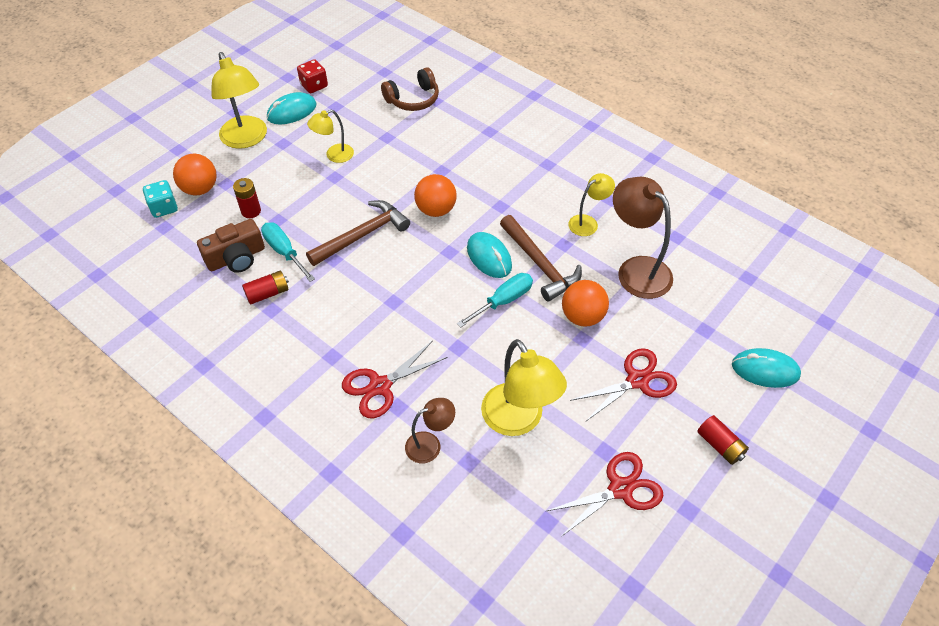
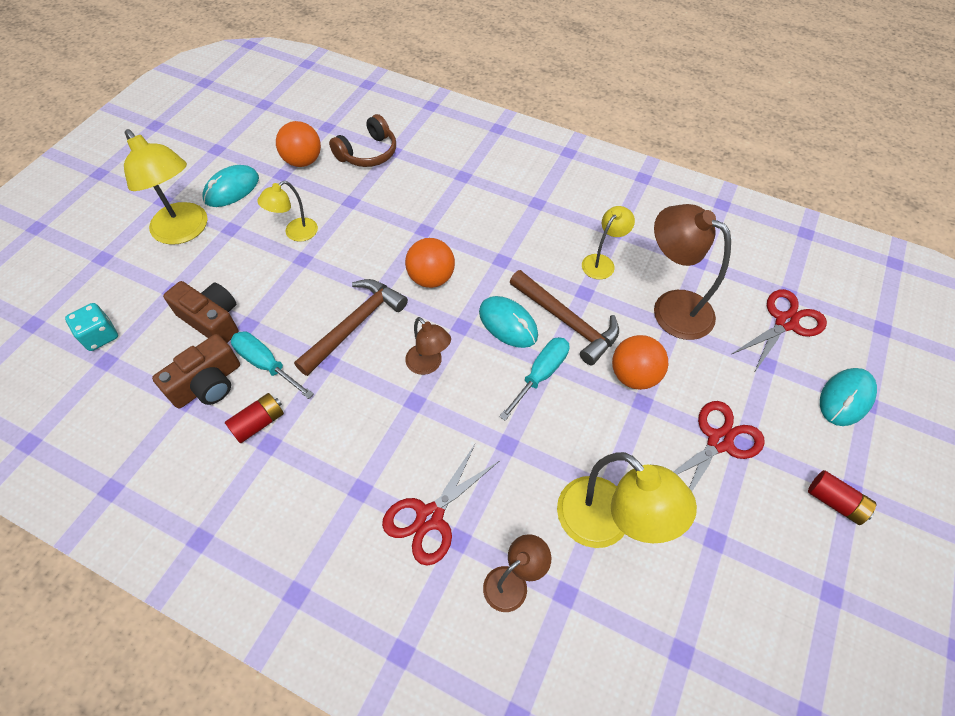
camera: 15 degrees left, 5 degrees up
(200, 189) = (141, 303): orange ball -> orange ball (303, 161)
(251, 211) = (212, 320): red battery -> brown camera
(314, 85) = (250, 154): red dice -> none
(413, 276) = (428, 365): none -> brown lamp
(620, 489) = (749, 586): red scissors -> red scissors (785, 322)
(765, 370) = (845, 398): turquoise mouse -> turquoise mouse turned 45 degrees counterclockwise

